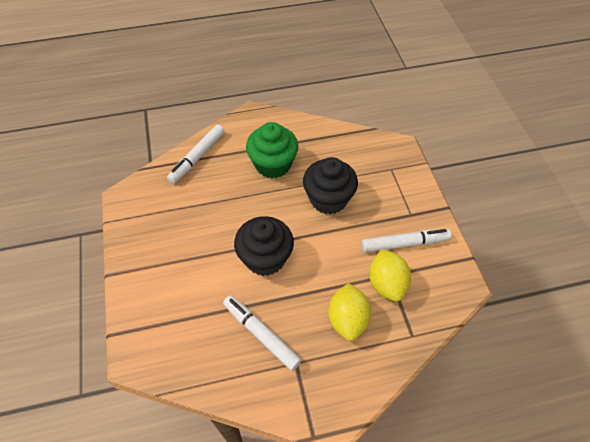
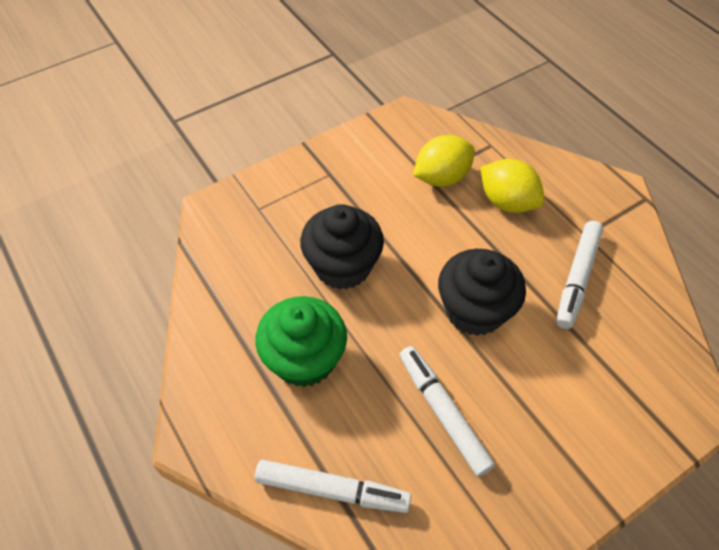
camera: 110 degrees left, 0 degrees up
(347, 319) = (507, 202): yellow lemon -> yellow lemon turned 60 degrees clockwise
(404, 243) = (377, 172): white marker -> white marker (443, 412)

